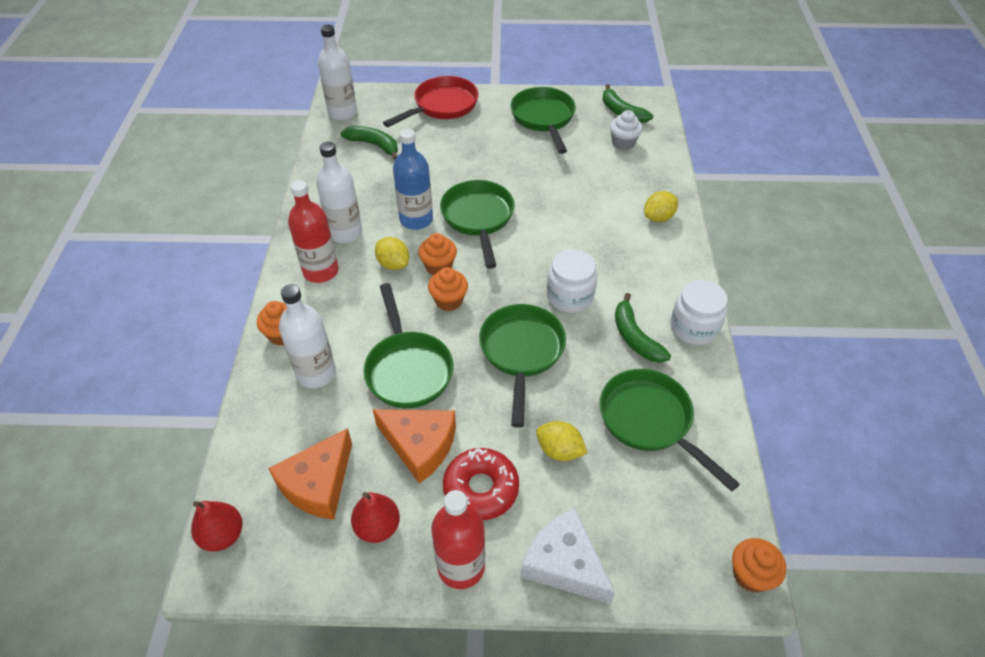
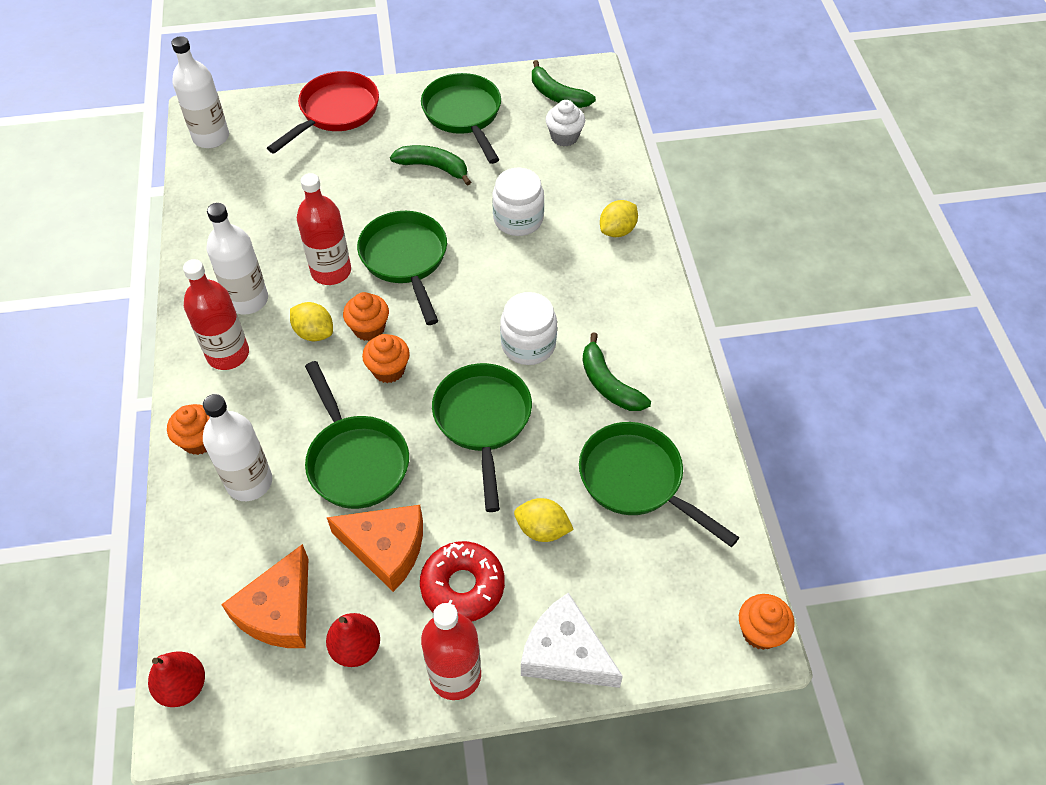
camera: 10 degrees left, 5 degrees up
(374, 145) = (260, 177): green banana -> green banana (433, 167)
(416, 219) = (331, 271): blue bottle -> red bottle
(694, 327) = (672, 363): white jar -> white jar (518, 219)

